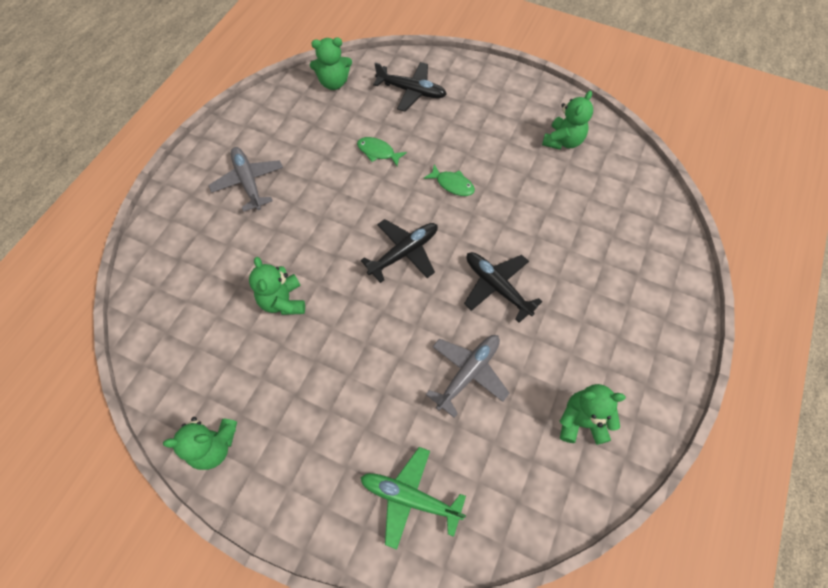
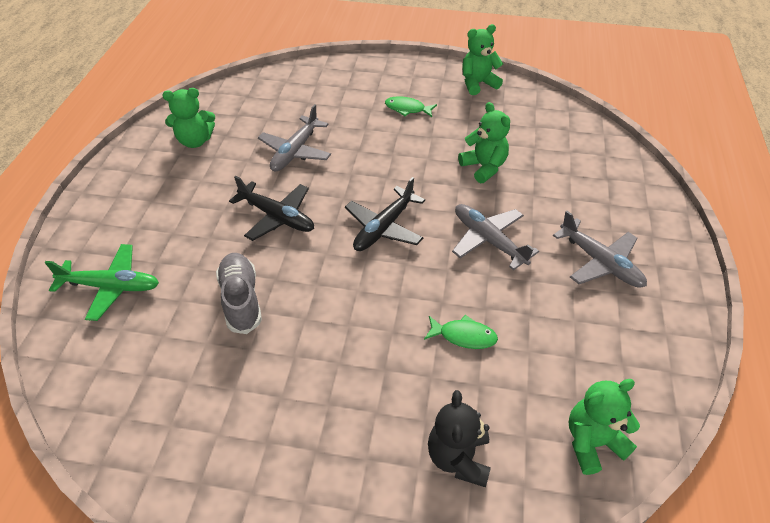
camera: 165 degrees right, 15 degrees down
(322, 220) = (489, 240): none -> grey plane
(410, 498) = (325, 85): green plane -> green plane (110, 286)
(411, 91) = (458, 457): black plane -> black teddy bear
(452, 184) = (349, 313): green fish -> green fish (407, 109)
(532, 212) = (241, 300): none -> grey shoe
(562, 141) = (195, 417): green teddy bear -> none

